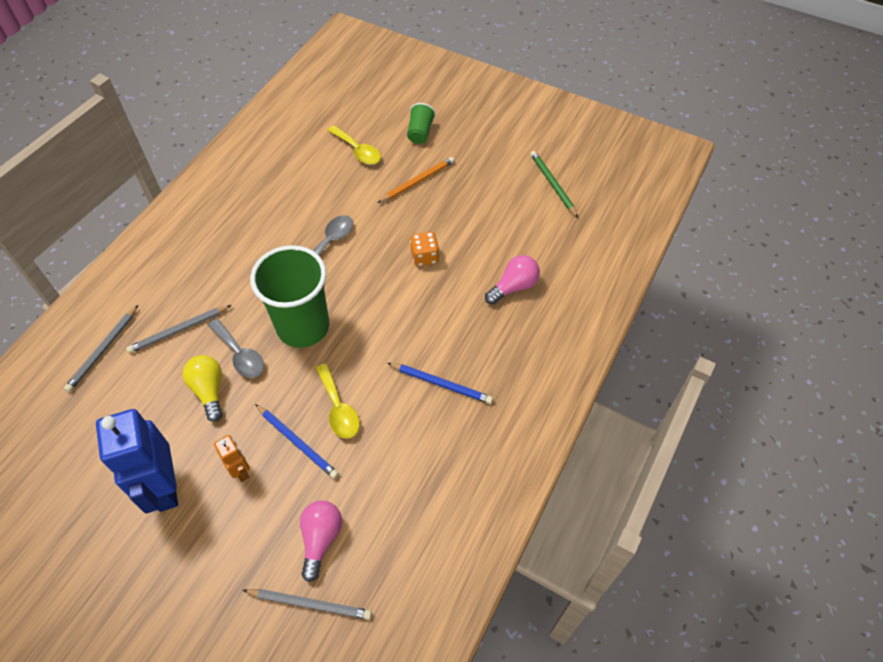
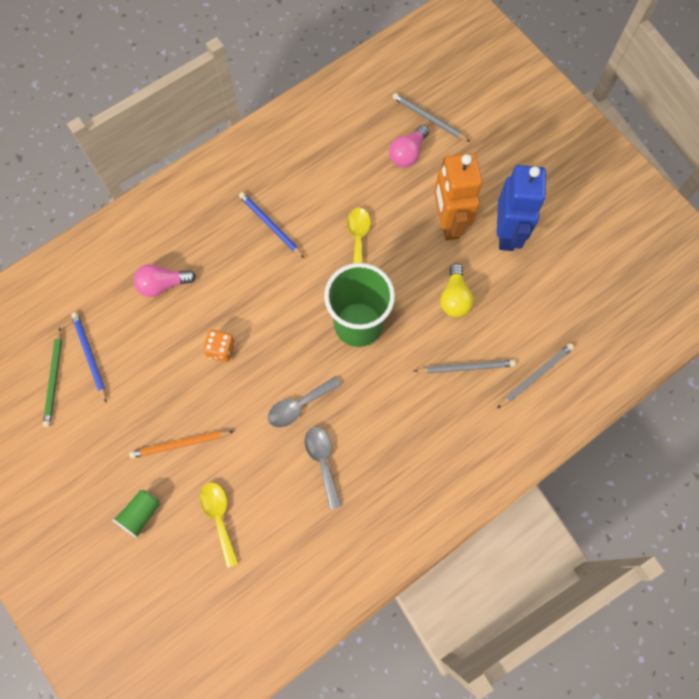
camera: 155 degrees left, 15 degrees up
(240, 354) = (420, 320): grey spoon -> grey spoon (322, 461)
(240, 470) = (448, 222): orange robot -> orange robot, size x2.08
(297, 442) = (399, 226): blue pencil -> blue pencil (89, 356)

